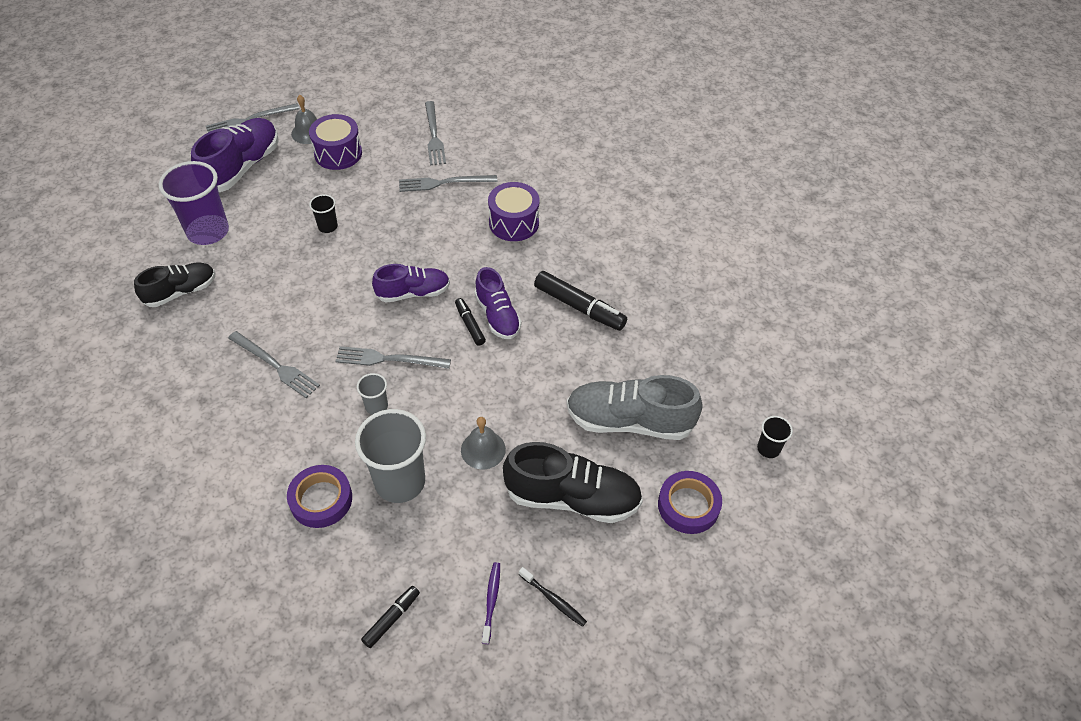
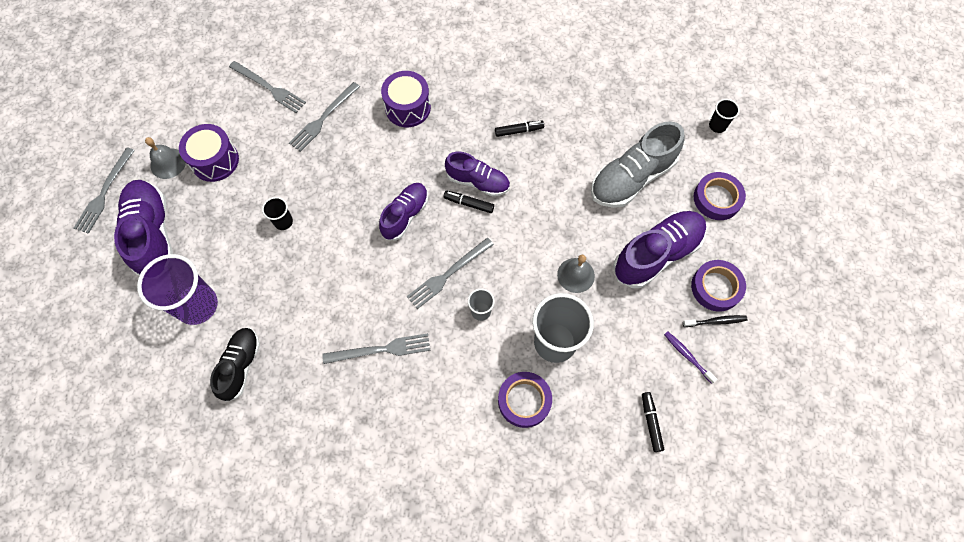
camera: 45 degrees left, 15 degrees up
(572, 498) = (657, 254): black shoe -> purple shoe
(579, 307) = (519, 131): black marker -> black marker, size x0.56
(590, 574) = (716, 287): none -> purple tape

